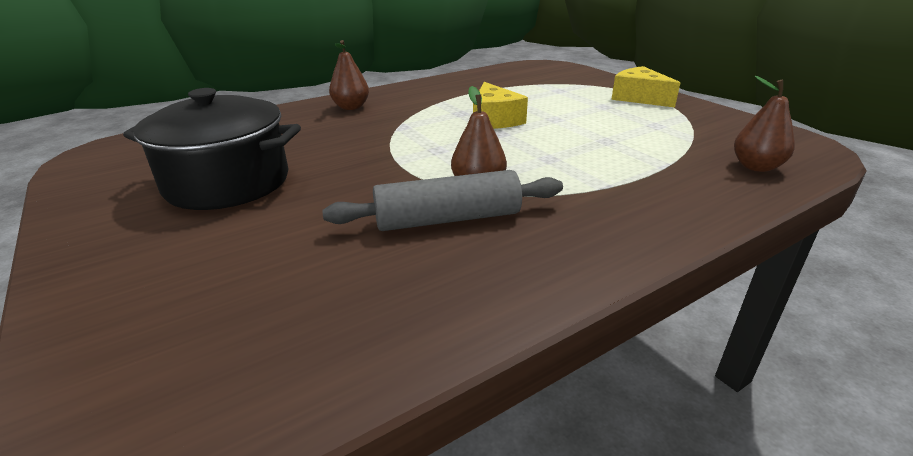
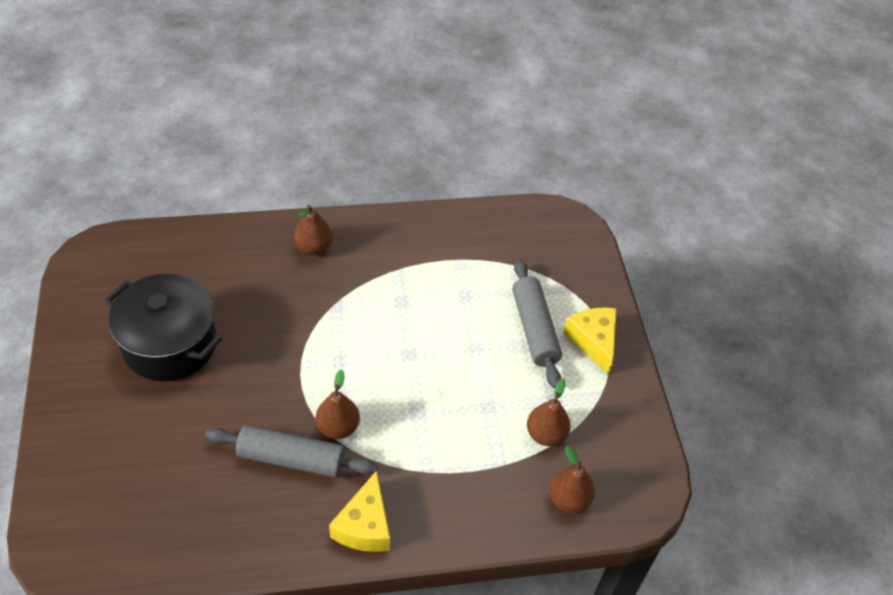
camera: 20 degrees right, 20 degrees up
(494, 119) = (423, 327): yellow cheese -> yellow cheese (365, 525)
(587, 102) = (534, 329): none -> grey rolling pin
(677, 141) = (546, 434): none -> brown pear

